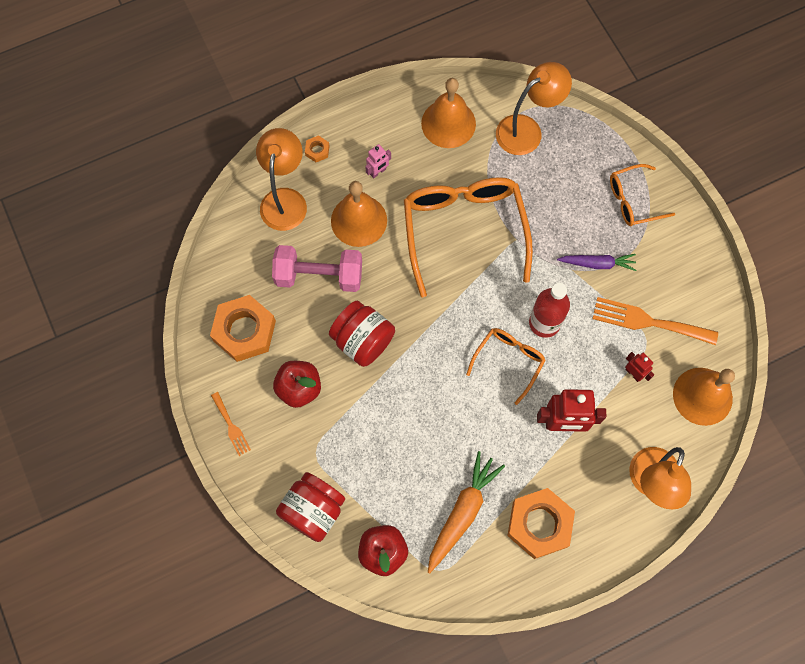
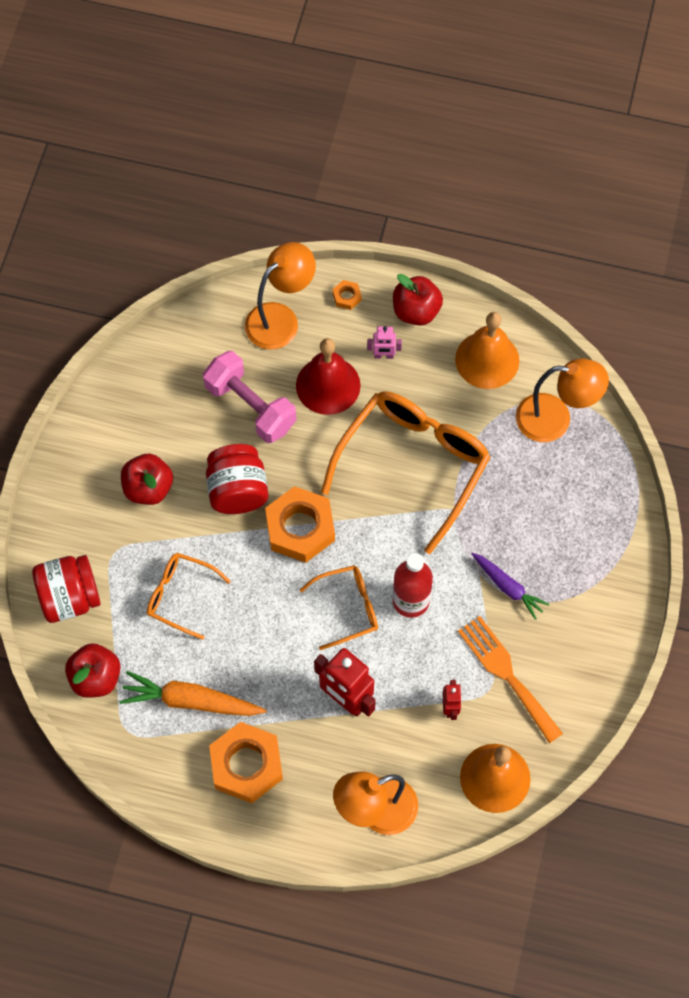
camera: 40 degrees right, 5 degrees down
(231, 426) = (65, 475): orange fork -> none
(244, 331) = (146, 405): orange nut -> orange nut (300, 528)
(359, 220) = (328, 385): orange bell -> red bell
(372, 126) = (416, 311): none -> red apple
(462, 512) = (191, 701): orange carrot -> orange carrot turned 150 degrees counterclockwise
(633, 200) = (595, 557): orange glasses -> orange glasses (180, 596)

